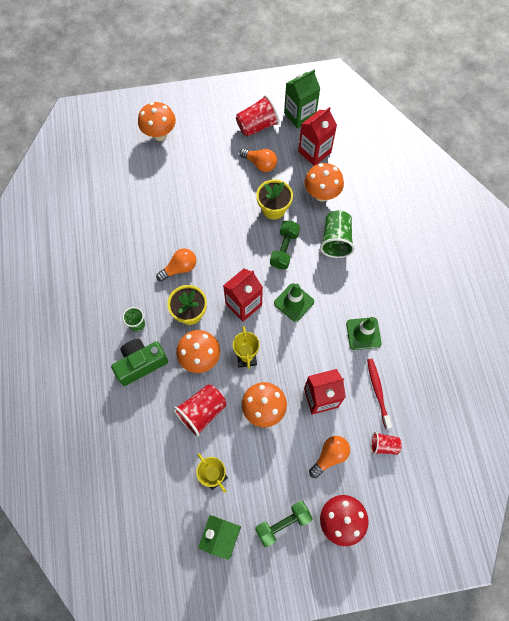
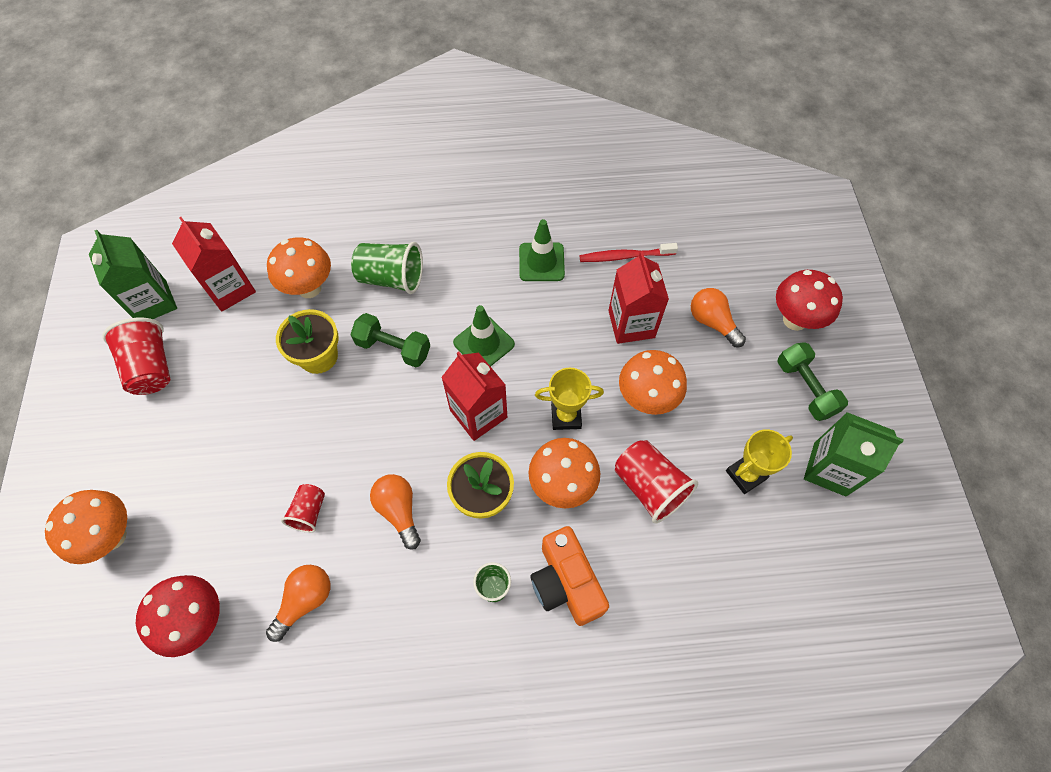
camera: 85 degrees left, 5 degrees down
(118, 184) = (199, 620): none -> red mushroom
(141, 364) = (566, 583): green camera -> orange camera
(260, 164) = (229, 369): orange light bulb -> orange light bulb (305, 600)
(383, 445) = (696, 259): red cup -> red cup (309, 512)

